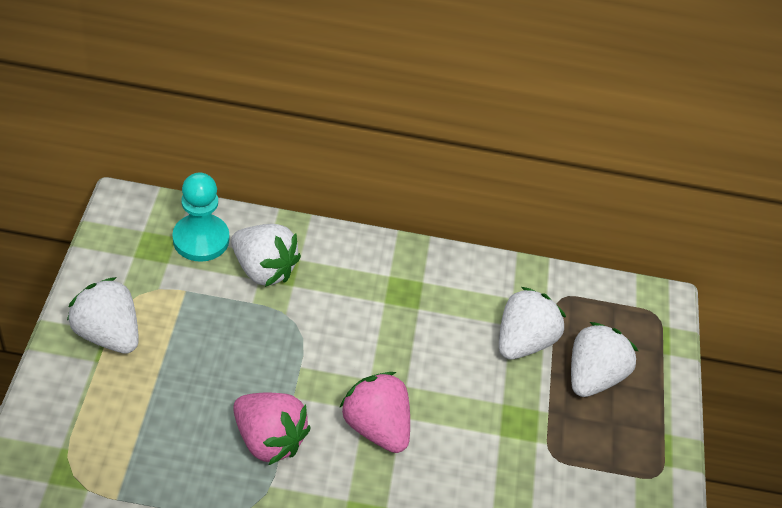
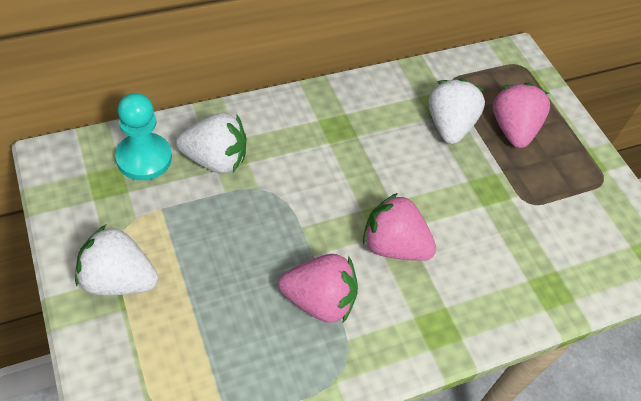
camera: 30 degrees left, 5 degrees up
(592, 376) = (512, 129): white strawberry -> pink strawberry

